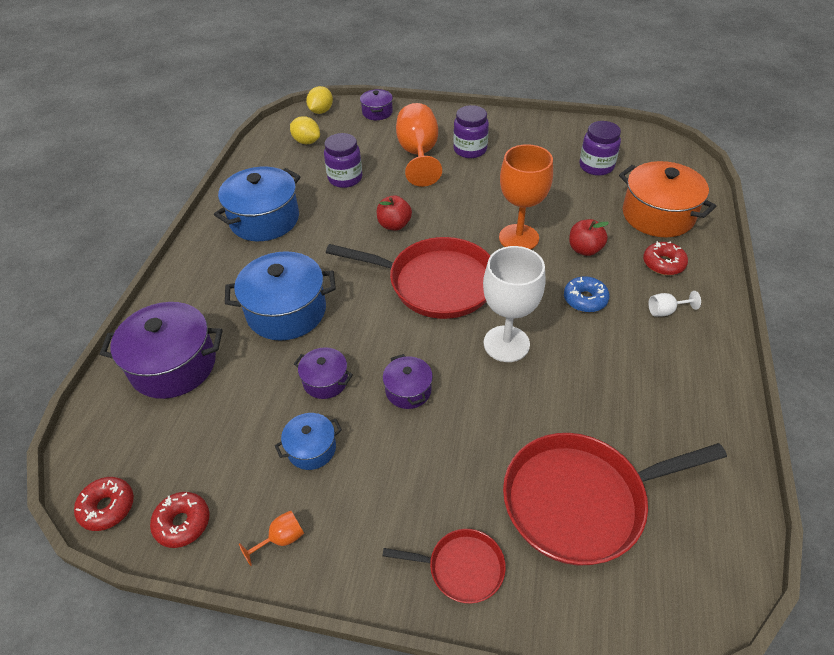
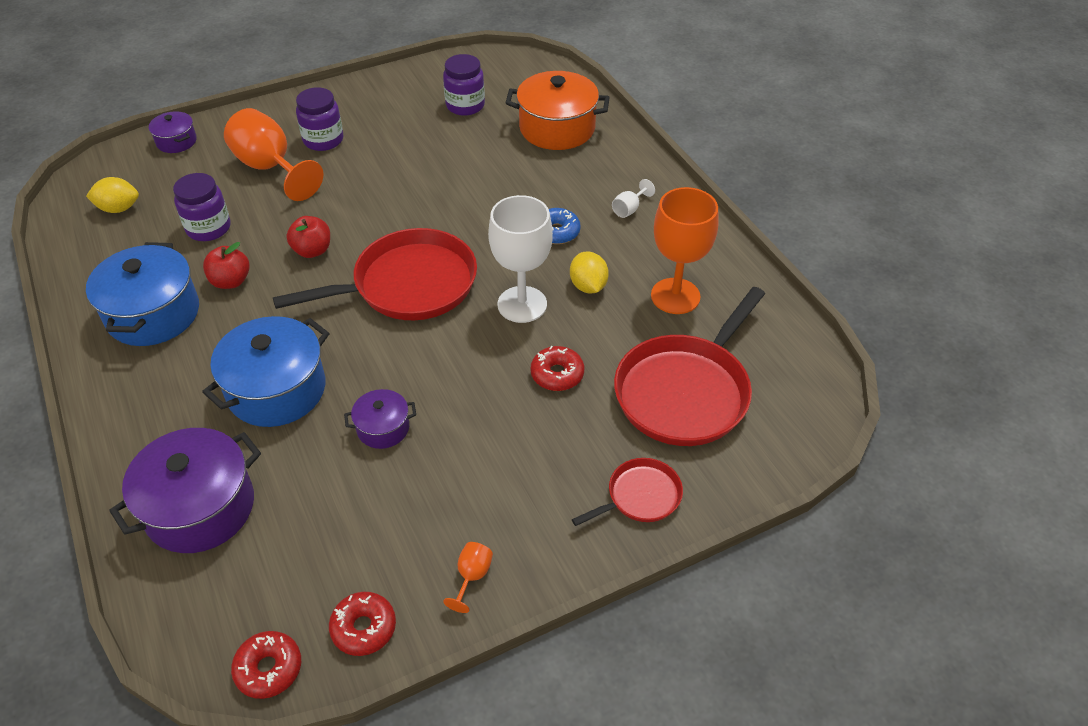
camera: 40 degrees left, 0 degrees up
(311, 449) = (427, 491): blue pot -> none
(321, 111) = (102, 167): yellow lemon -> yellow lemon (588, 286)
(408, 390) = (470, 391): purple pot -> none
(518, 238) = (450, 205): orange goblet -> orange goblet (675, 296)
(584, 249) = (519, 188): red apple -> red apple (231, 281)
(663, 263) = (595, 169): red donut -> red donut (557, 374)

